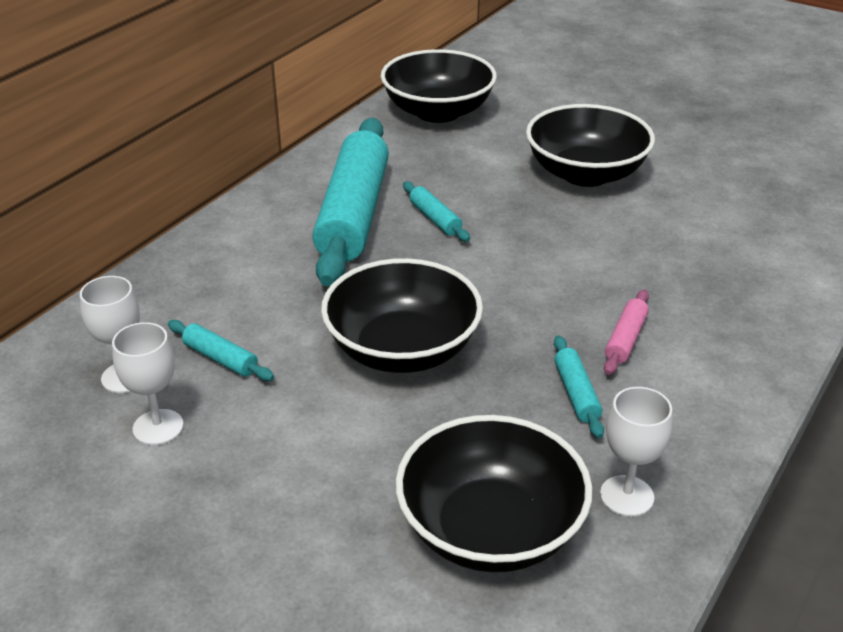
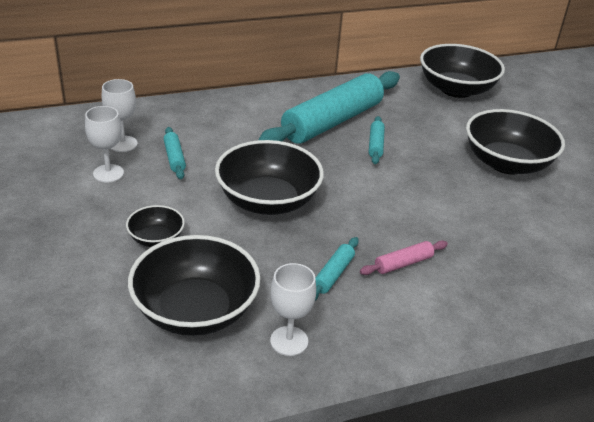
camera: 35 degrees right, 0 degrees up
(333, 473) = (156, 238): none -> black bowl

